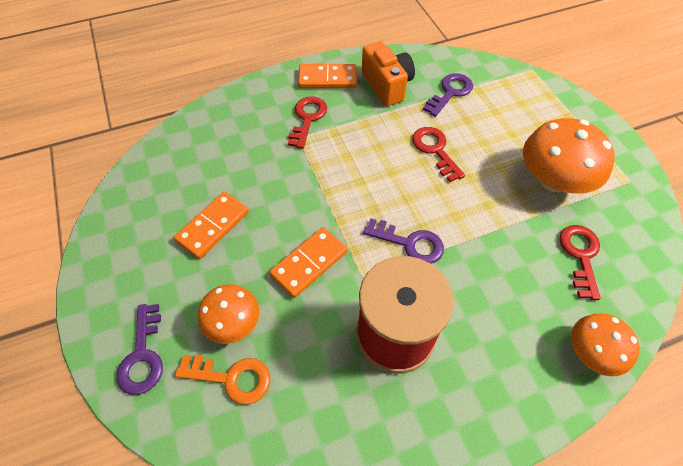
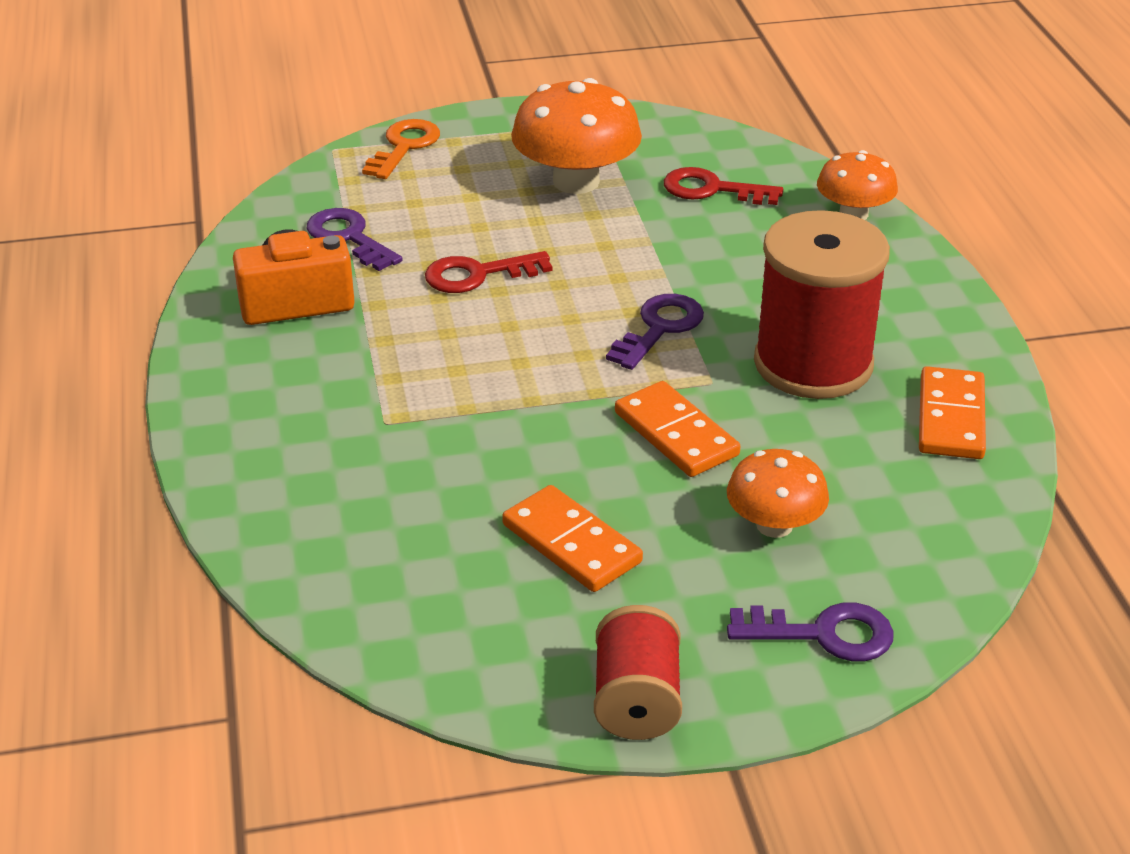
camera: 80 degrees left, 20 degrees down
(100, 269) = (636, 701): none -> red spool
(232, 378) = (869, 530): orange key -> orange key (404, 146)
(307, 118) = (340, 406): red key -> none
(327, 78) = (239, 370): orange domino -> orange domino (950, 418)

